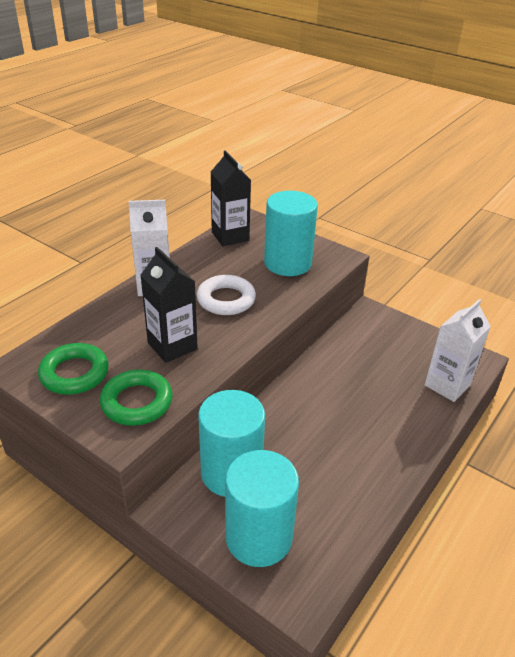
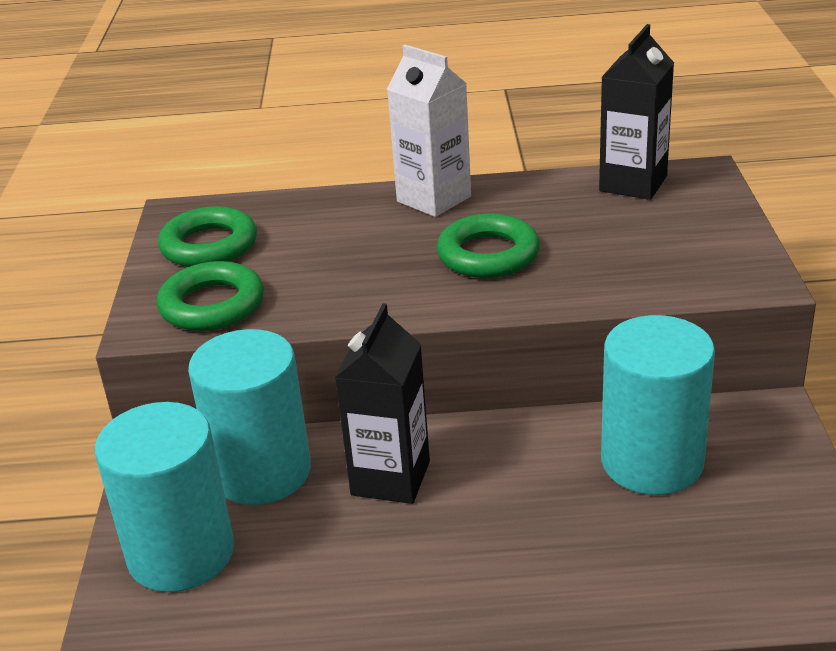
camera: 55 degrees right, 5 degrees down
(172, 346) = (339, 272): black carton -> black carton (390, 478)
(226, 300) = (488, 255): white ring -> green ring
(287, 263) = (654, 252): turquoise cylinder -> turquoise cylinder (652, 462)
(447, 385) = (721, 586): white carton -> none

